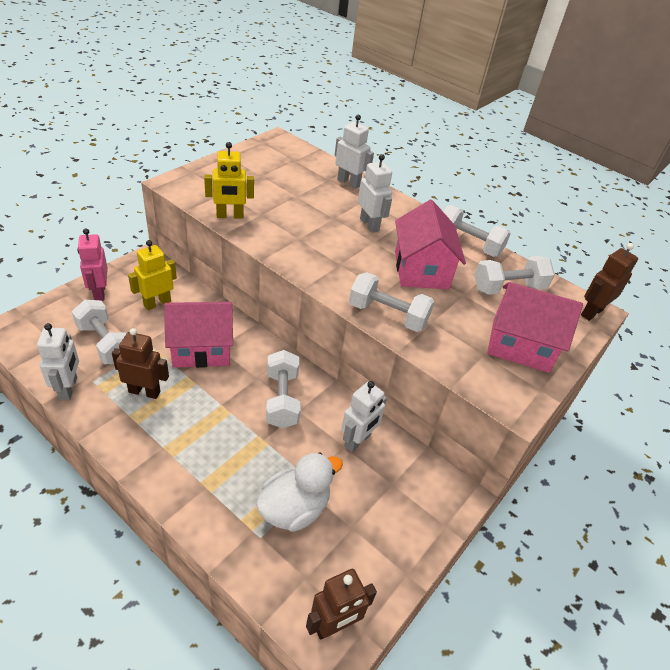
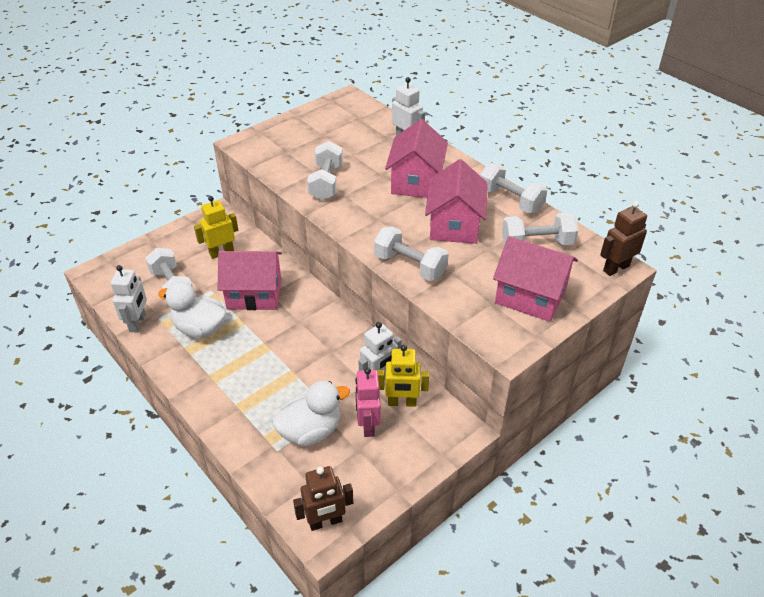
camera: 15 degrees right, 0 degrees up
(99, 292) = (173, 242): pink robot -> pink robot (368, 425)
(144, 391) = (200, 328): brown robot -> white duck
(230, 216) = (286, 173): yellow robot -> yellow robot (402, 402)
(282, 399) = (318, 341): white dumbbell -> white dumbbell (326, 183)
(369, 225) = (416, 182): white robot -> pink house

